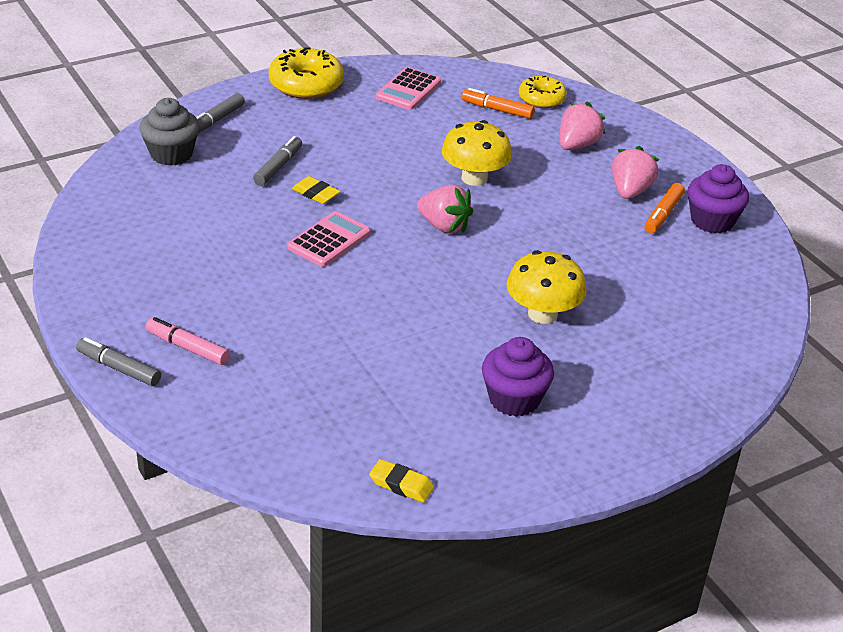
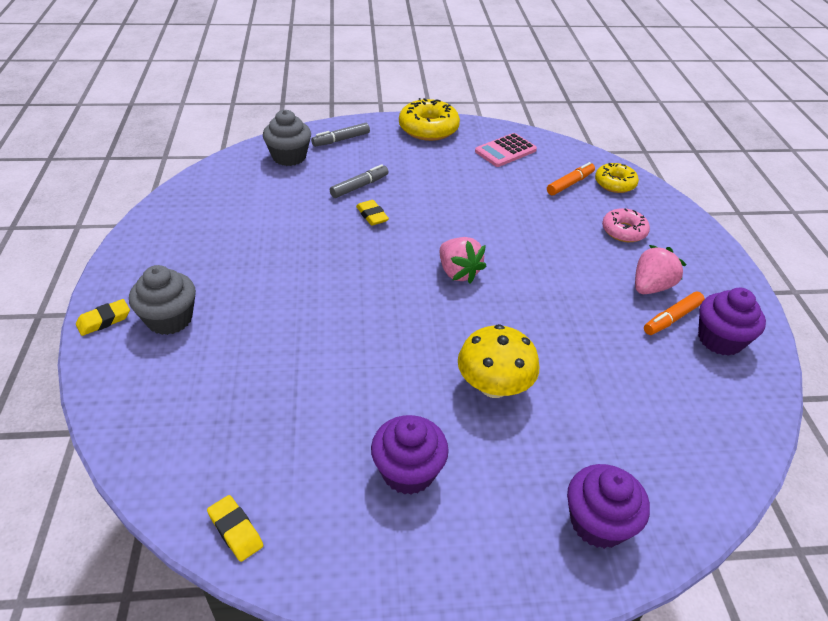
camera: 25 degrees right, 5 degrees up
(119, 368) = (104, 320): grey marker -> yellow eraser
(187, 347) = (169, 319): pink marker -> grey cupcake
(329, 240) = (353, 258): pink calculator -> none
(474, 178) = (513, 236): yellow mushroom -> none
(497, 110) = (570, 184): orange marker -> orange marker turned 90 degrees clockwise
(577, 145) = (624, 231): pink strawberry -> pink donut
(687, 386) = (598, 522): none -> purple cupcake

